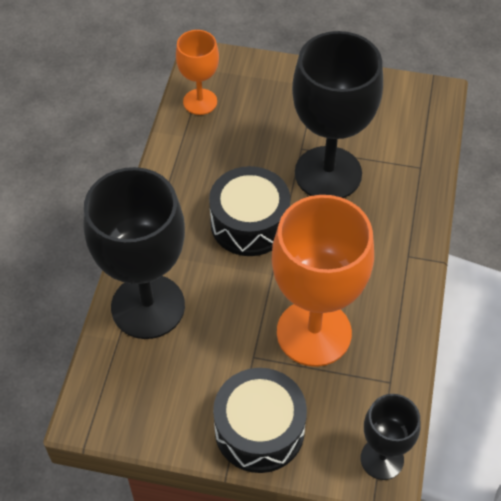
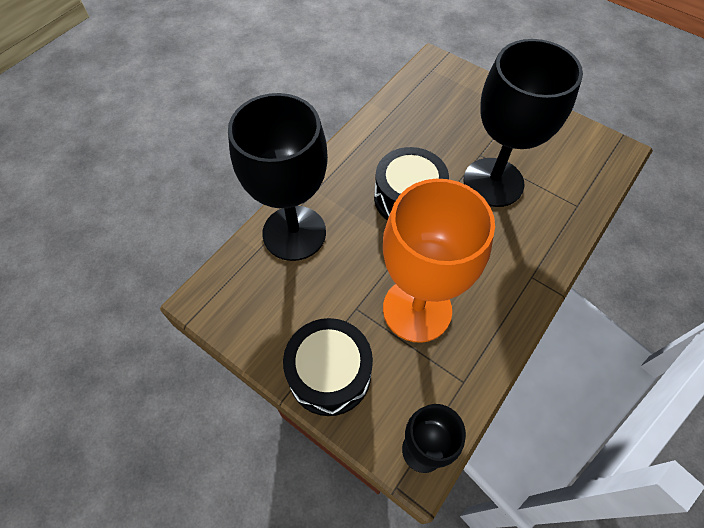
camera: 25 degrees right, 5 degrees up
(200, 102) = (416, 92): orange goblet -> none

